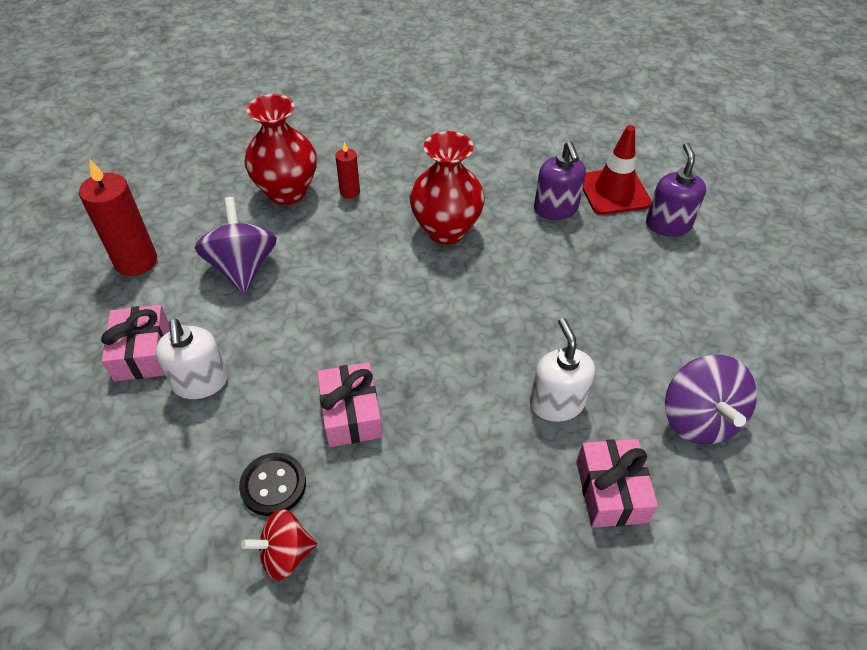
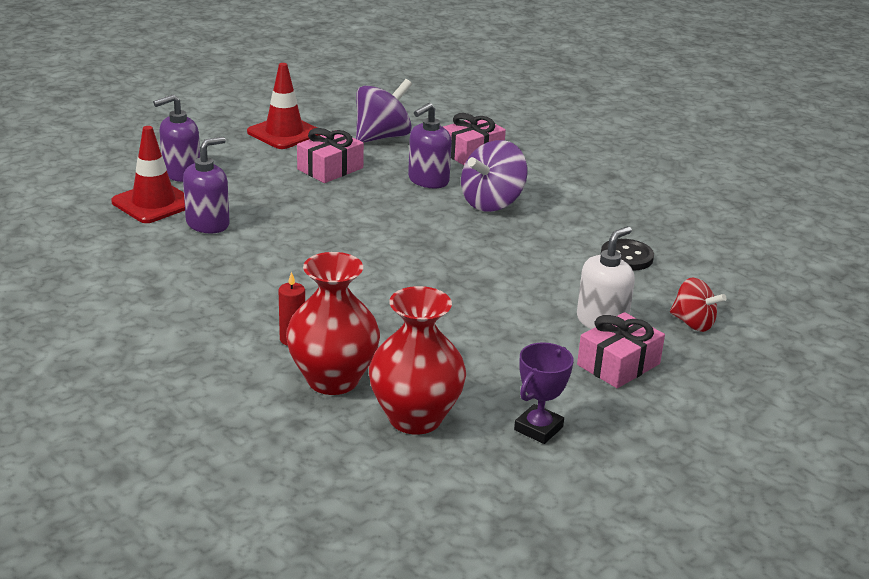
camera: 125 degrees left, 20 degrees down
(136, 261) = (538, 428): red candle -> purple trophy
(243, 268) = (467, 357): purple spinning top -> purple spinning top (492, 203)
(285, 554) = (657, 236): red spinning top -> red spinning top (693, 323)
(351, 414) = (537, 248): pink gift -> pink gift (330, 169)
(446, 230) = (295, 268): red vase -> red vase (415, 418)
(556, 403) = (428, 180): white soap dispenser -> purple soap dispenser
(742, 333) = (284, 133): none -> red traffic cone

